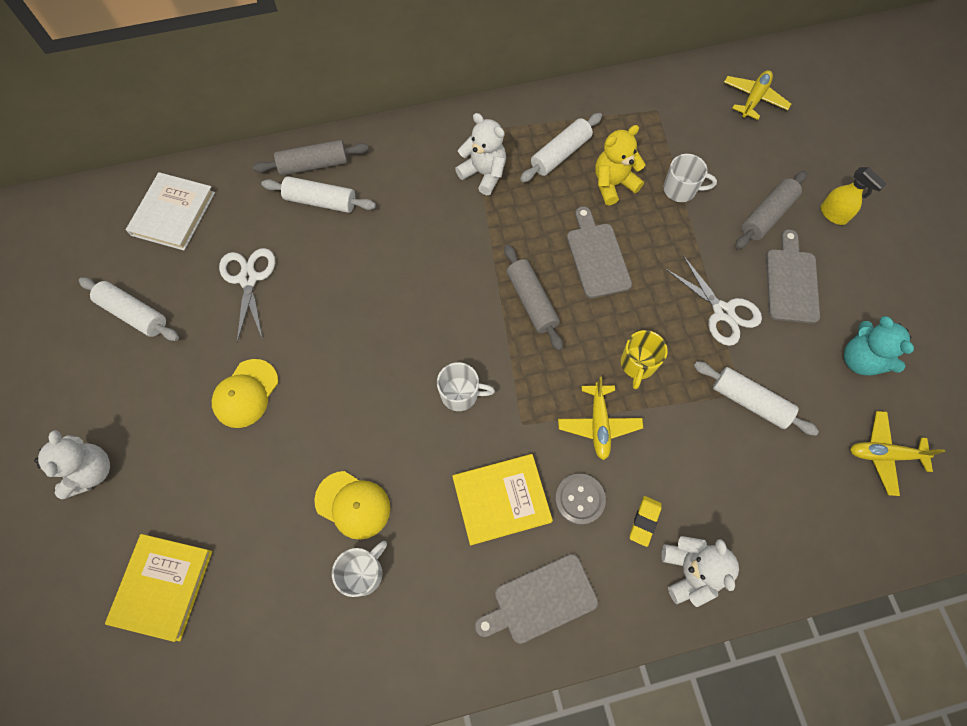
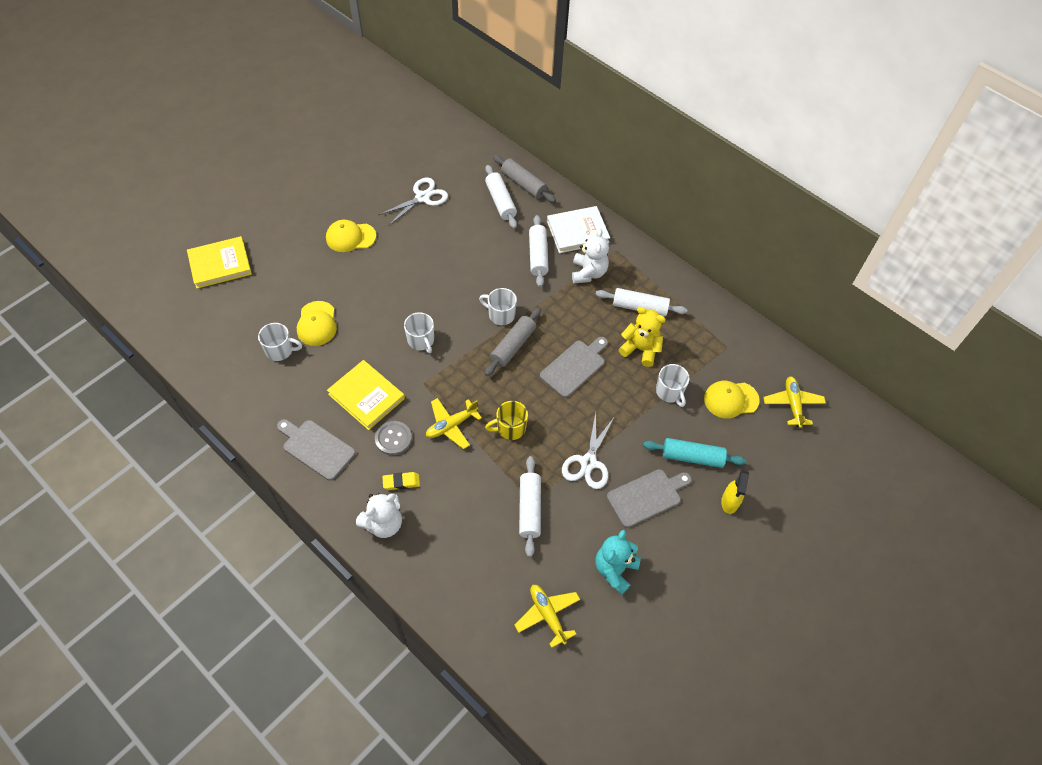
camera: 55 degrees right, 10 degrees down
(91, 471) = (262, 198): white teddy bear -> none
(134, 314) = (364, 161): white rolling pin -> white rolling pin (538, 256)
(173, 214) = (438, 140): white book -> white book (577, 232)
(481, 290) = (500, 315): none -> white mug
(720, 144) = (731, 399): none -> yellow cap
(754, 99) = (792, 404): yellow plane -> yellow plane turned 90 degrees counterclockwise
(767, 215) = (692, 457): grey rolling pin -> turquoise rolling pin

